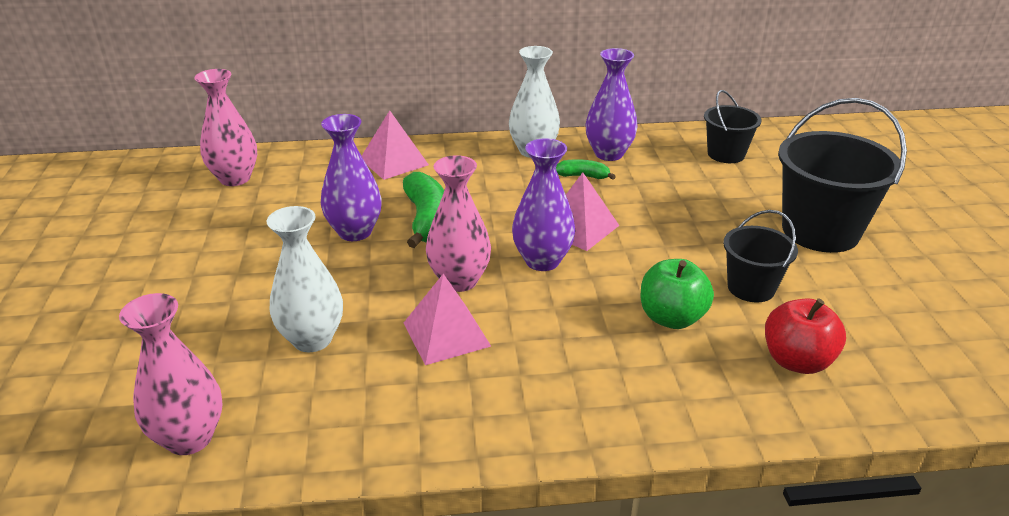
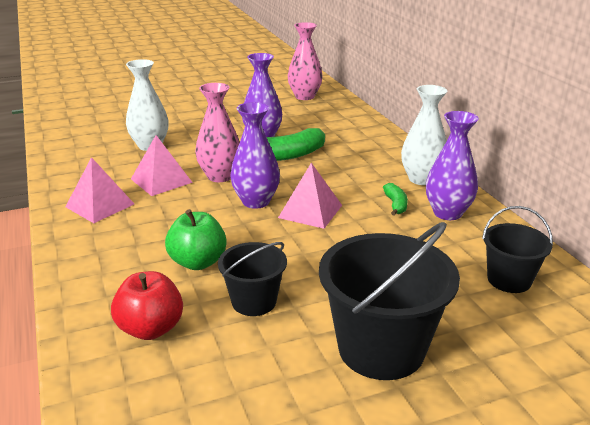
camera: 75 degrees right, 5 degrees down
(189, 438) = (71, 135): pink vase -> none
(394, 162) = (360, 133): pink pyramid -> pink pyramid (100, 205)

